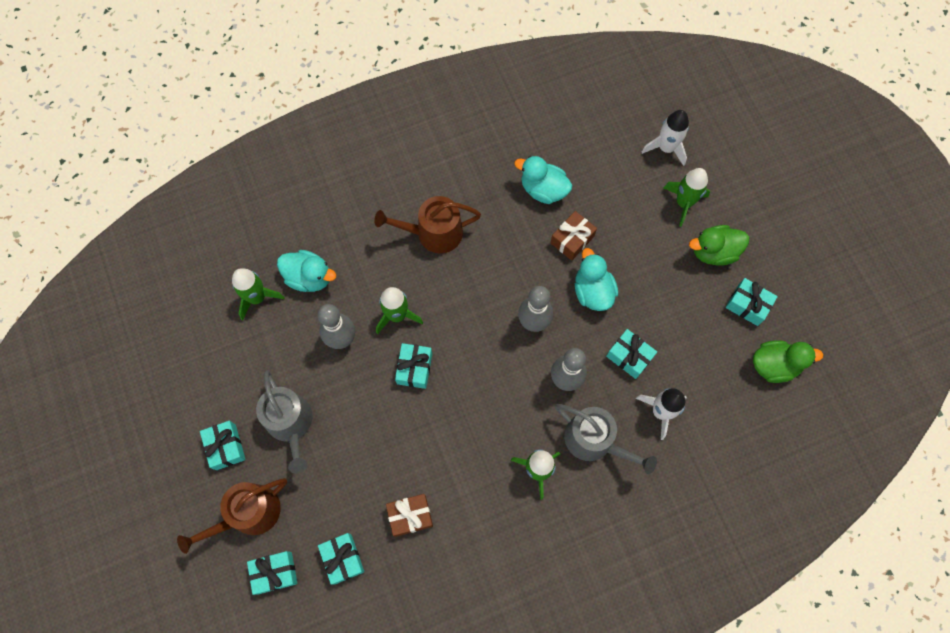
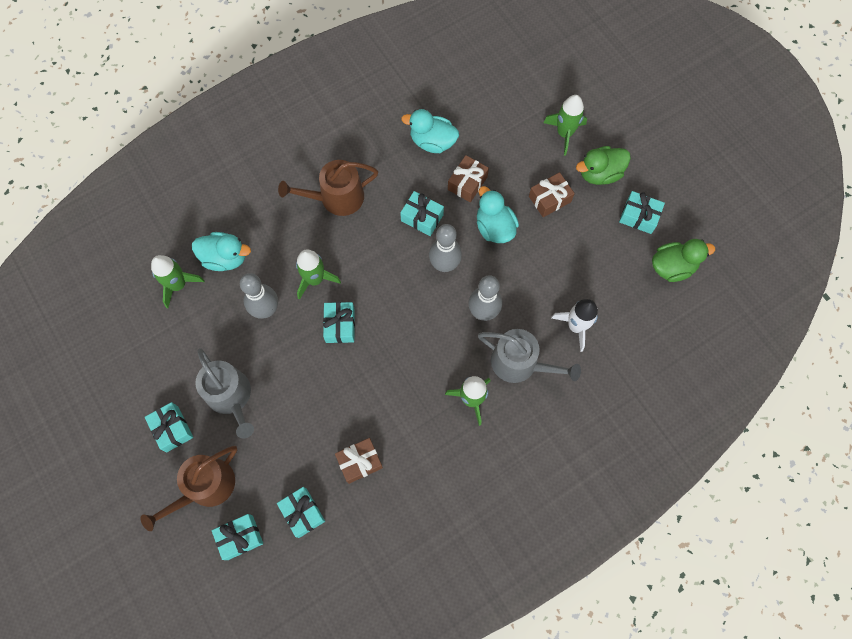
camera: 10 degrees left, 0 degrees up
(629, 356) = (539, 281): turquoise gift -> turquoise gift (422, 217)
(656, 271) = (549, 199): none -> brown gift
(666, 148) = (539, 86): white rocket -> none

